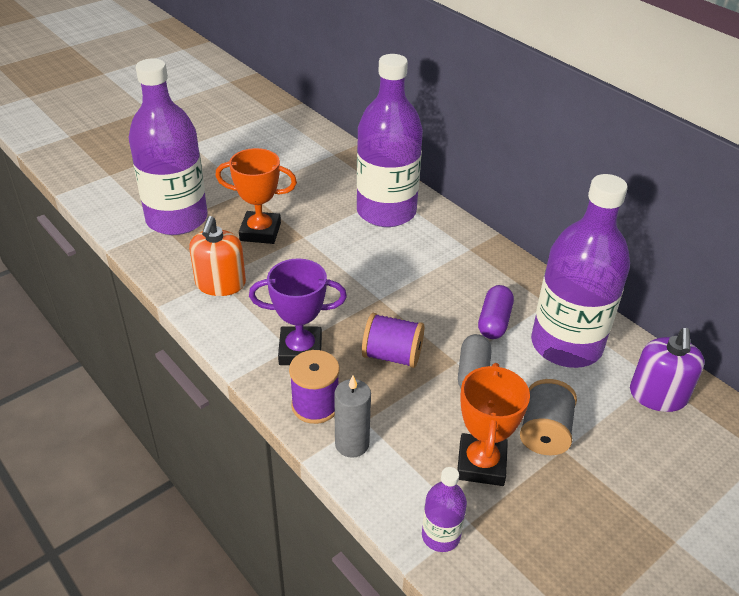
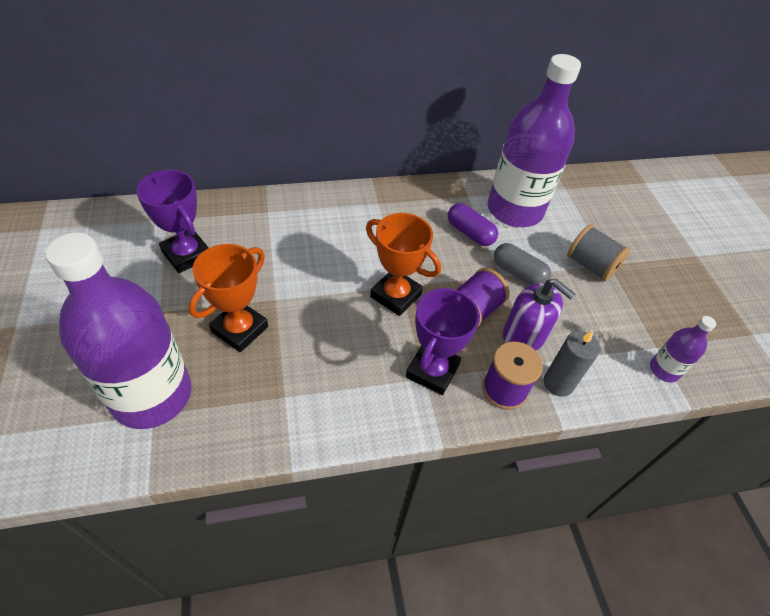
camera: 65 degrees left, 10 degrees up
(220, 284) = (296, 397): orange soap dispenser -> none
(308, 178) = (187, 254): none -> purple trophy
(386, 211) = (288, 226): purple bottle -> none
(481, 464) = (607, 314): orange trophy -> orange trophy (396, 295)
(658, 395) = (581, 195): purple soap dispenser -> purple soap dispenser (524, 335)

